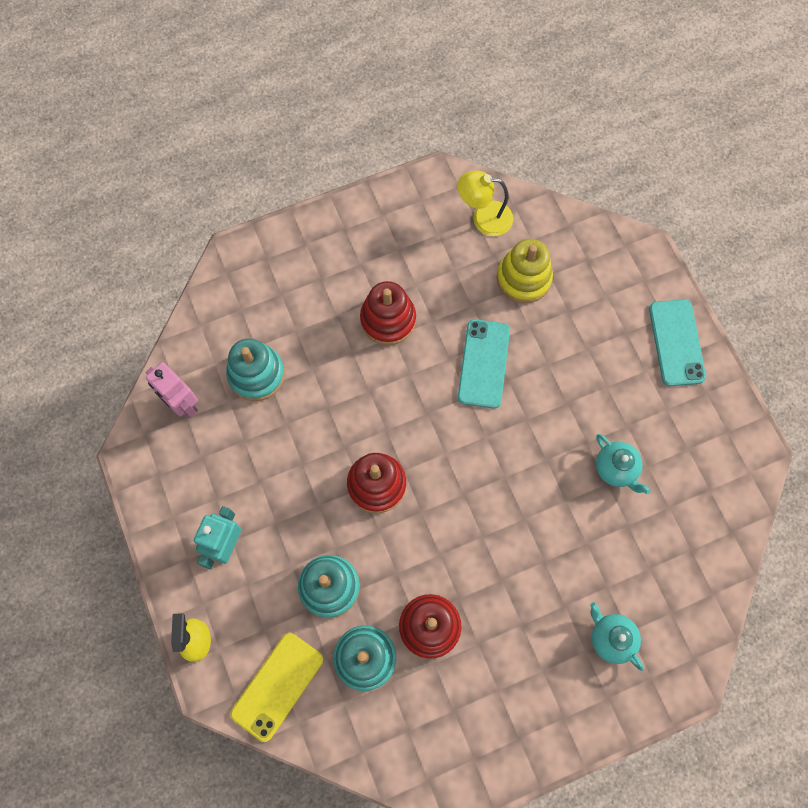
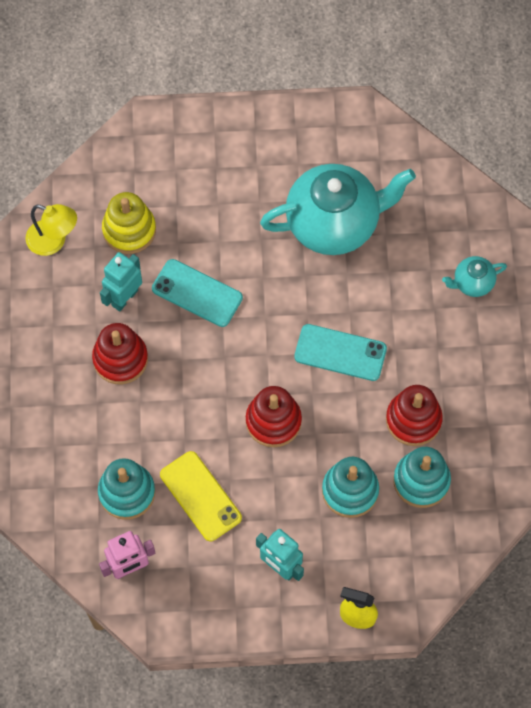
camera: 70 degrees left, 5 degrees down
(277, 686) = (420, 561): yellow phone -> yellow phone (200, 496)
(452, 300) = (124, 298): none -> turquoise robot
(483, 218) = (53, 241): yellow lamp -> yellow lamp turned 90 degrees counterclockwise
(616, 469) = (334, 223): turquoise teapot -> turquoise teapot, size x2.26
(676, 343) = (242, 132): turquoise phone -> turquoise phone (340, 353)

